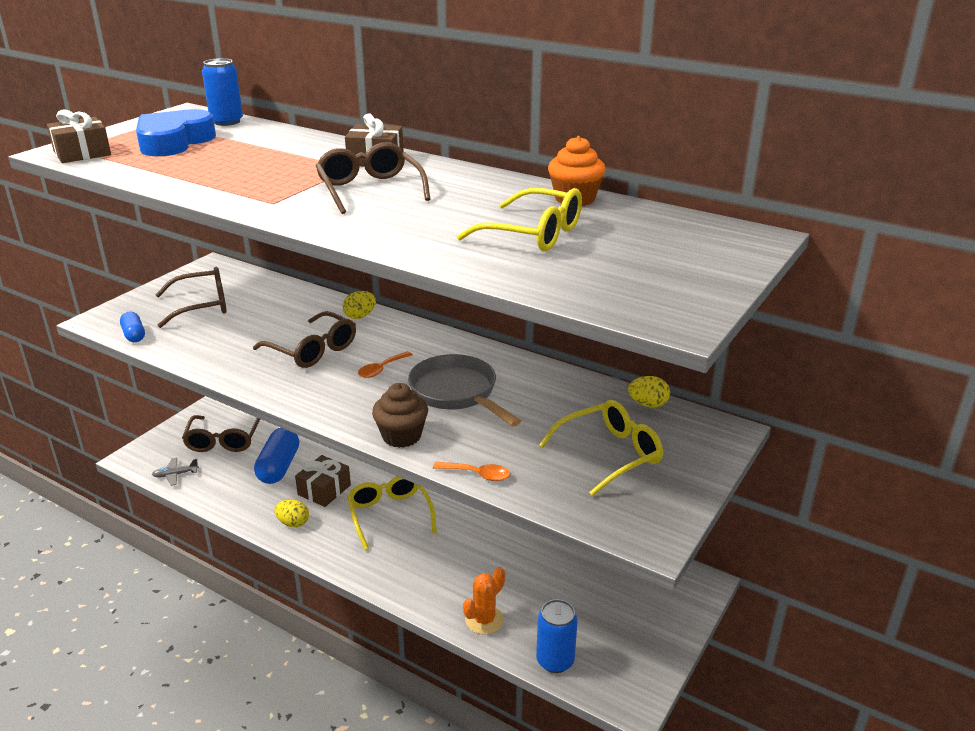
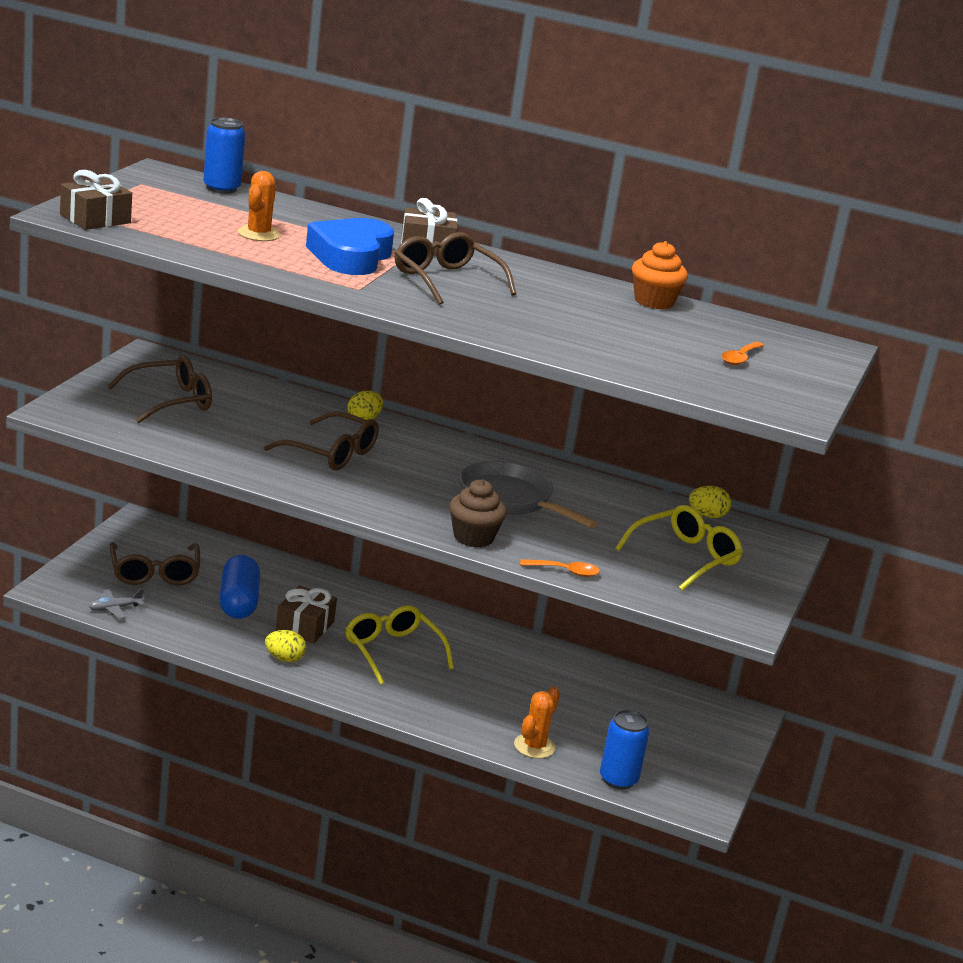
camera: 15 degrees left, 5 degrees down
(134, 335) = (112, 430): blue capsule -> none
(174, 142) = (186, 211): blue heart -> blue heart (351, 256)
(222, 157) = (258, 234): none -> orange cactus
(381, 369) = (418, 475): orange spoon -> orange spoon (740, 358)
(533, 234) = (634, 334): yellow glasses -> none

